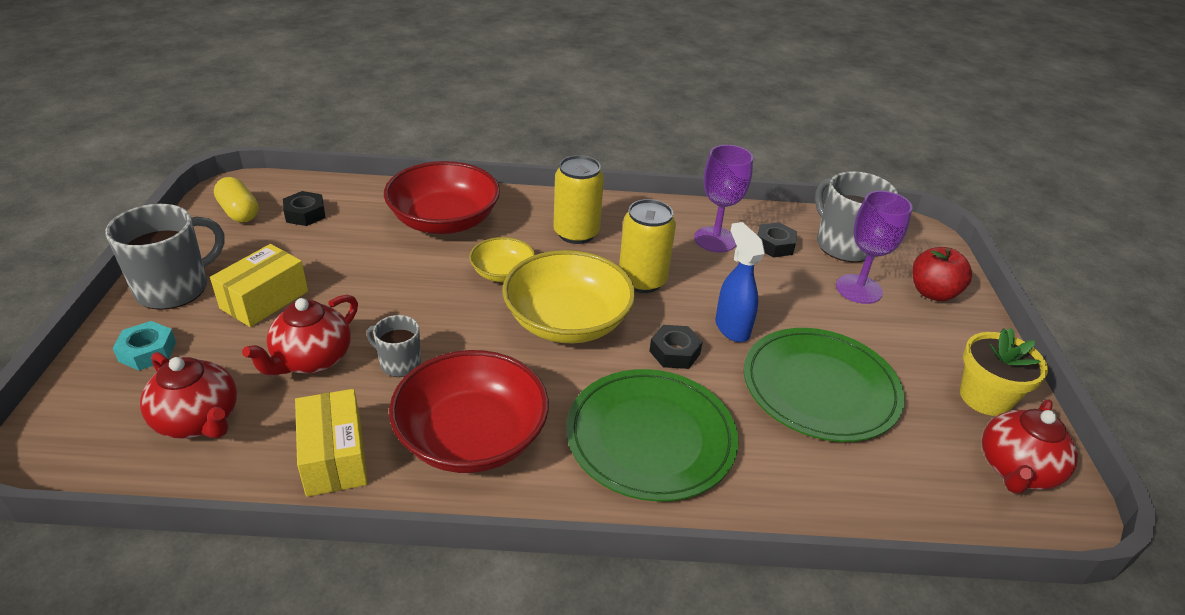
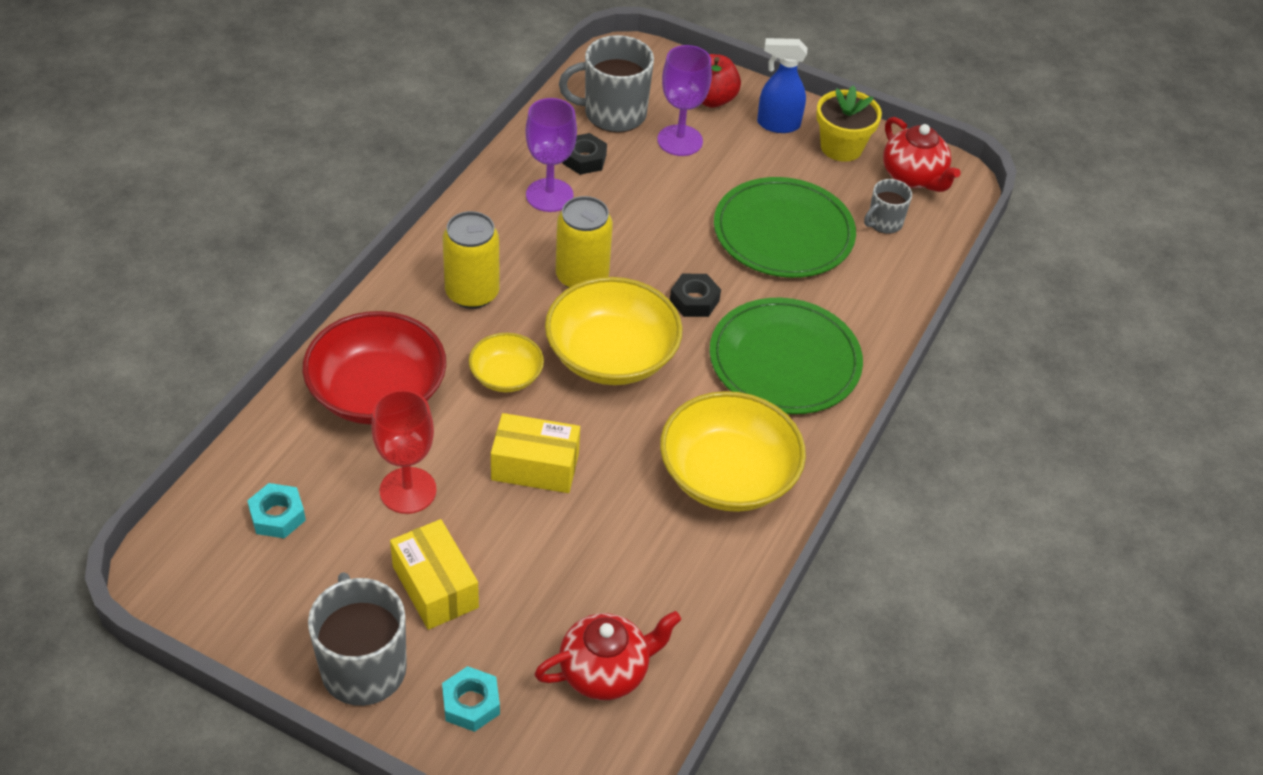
camera: 65 degrees left, 10 degrees up
(239, 212) = (228, 580): yellow capsule -> none
(305, 214) = (277, 516): black nut -> turquoise nut
(312, 359) = (561, 566): red teapot -> none
(334, 457) = (704, 577): yellow box -> yellow box (535, 466)
(356, 260) = (408, 490): none -> red goblet
(399, 363) = (604, 499): grey mug -> grey mug (884, 223)
(471, 437) = (728, 475): red bowl -> yellow bowl
(731, 328) = (683, 248): blue spray bottle -> blue spray bottle (777, 124)

